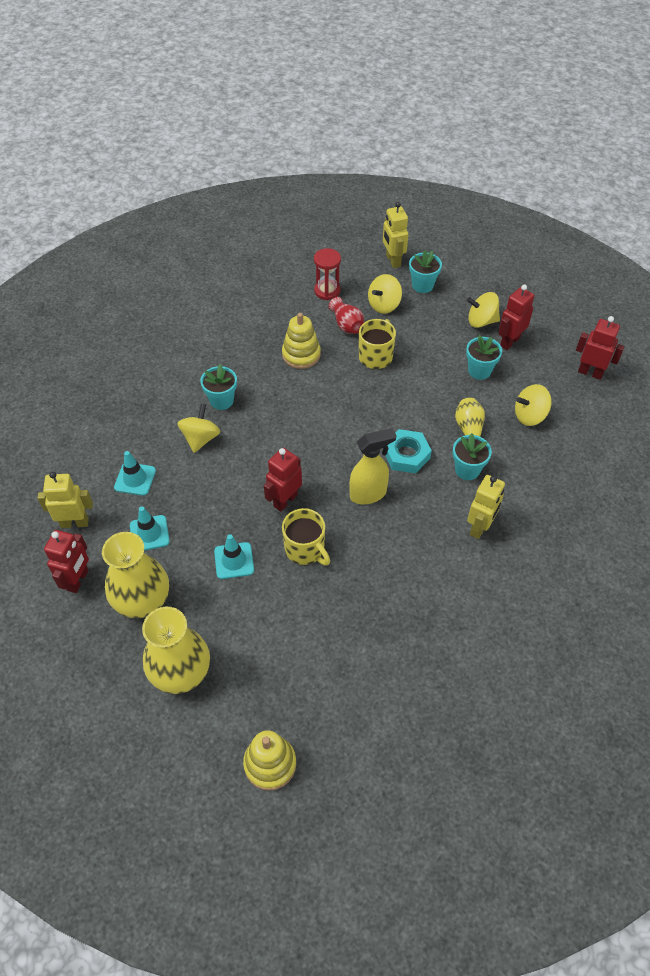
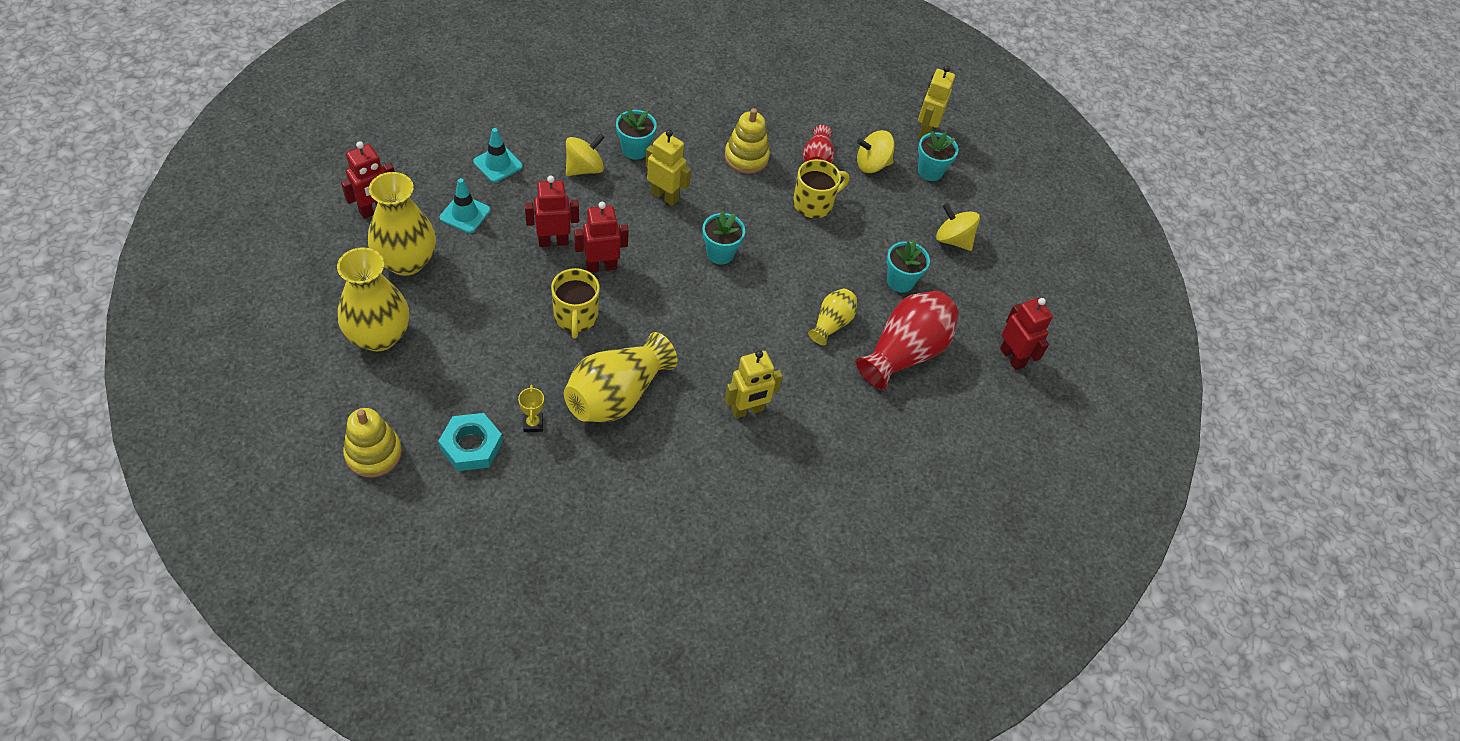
camera: 30 degrees right, 0 degrees up
(74, 522) = (417, 165): yellow robot -> yellow robot (664, 196)
(234, 561) = (508, 283): turquoise traffic cone -> none
(327, 291) = (831, 118): red hourglass -> none
(356, 649) = (533, 424): none -> yellow trophy
(368, 494) = (678, 312): yellow spray bottle -> none
(389, 584) = (616, 396): none -> yellow vase
(406, 455) = (748, 304): turquoise nut -> turquoise nut (471, 446)
(467, 470) = (790, 356): turquoise flower pot -> turquoise flower pot (720, 253)
(509, 342) = (960, 276): red robot -> red robot (553, 241)
(529, 416) = (904, 352): yellow spinning top -> red vase

